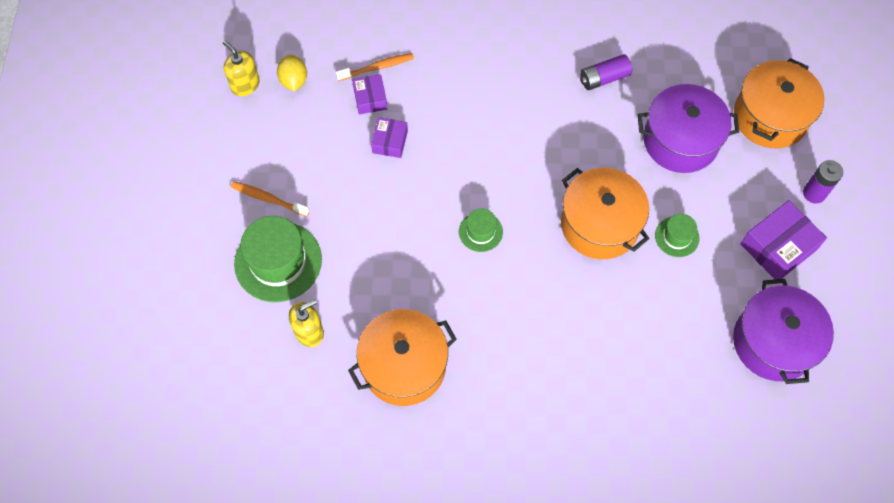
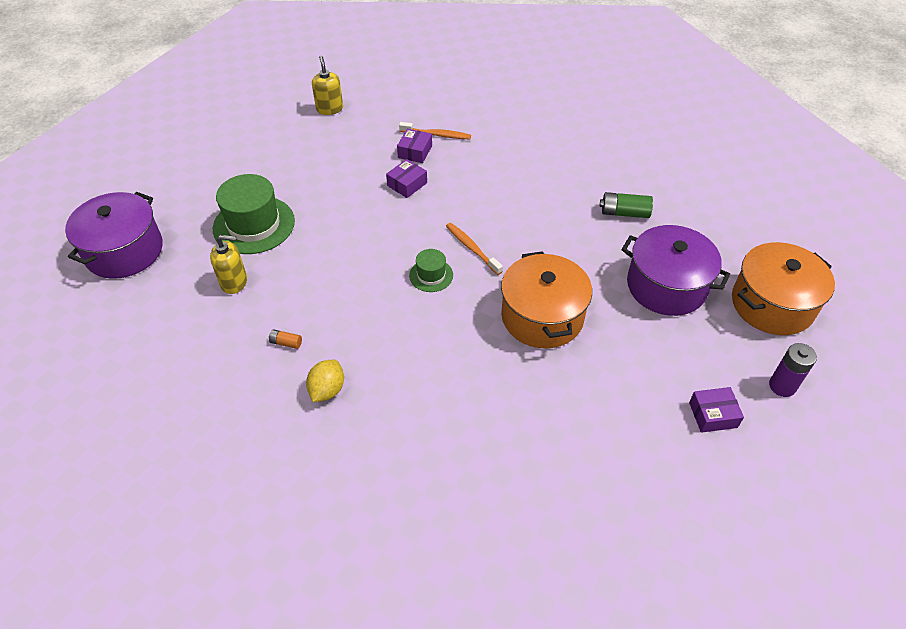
camera: 30 degrees right, 15 degrees down
(268, 199) = (283, 182): orange toothbrush -> orange toothbrush (472, 248)
(294, 81) = (367, 119): yellow lemon -> yellow lemon (327, 390)
(404, 366) = (286, 343): orange pot -> orange battery
(604, 78) = (624, 213): purple battery -> green battery
(677, 237) = (611, 359): green hat -> none
(773, 342) = (653, 498): purple pot -> purple pot (124, 251)
(778, 247) = (713, 415): purple box -> purple box, size x0.59

